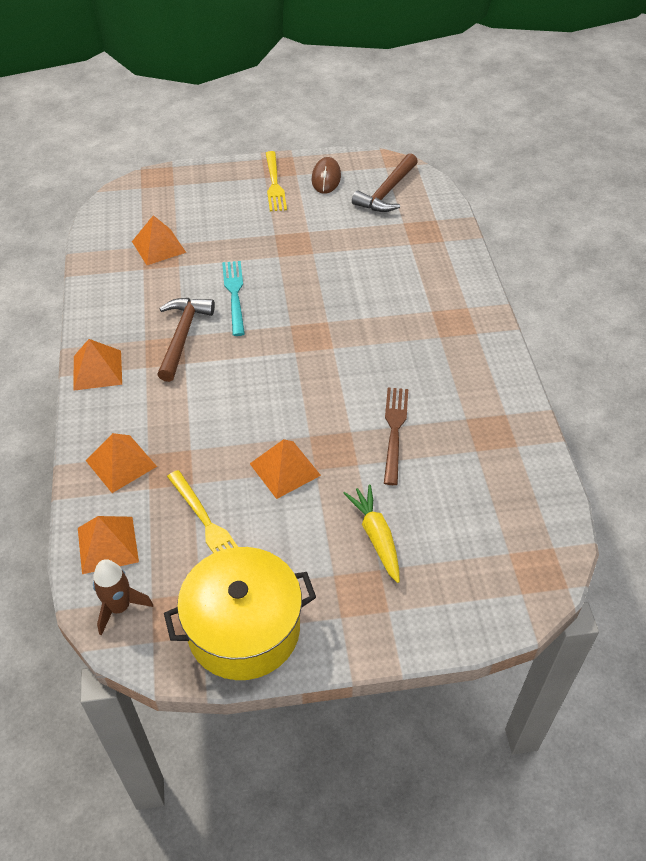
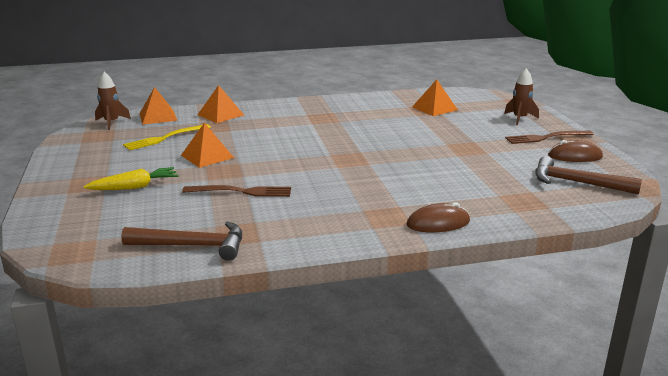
camera: 85 degrees right, 25 degrees down
(97, 370) = (302, 103): orange pyramid -> none
(182, 336) = (339, 121): brown hammer -> brown hammer (193, 246)
(214, 189) = (520, 119): none -> brown rocket
(234, 294) = (390, 132): turquoise fork -> none
(244, 629) = (78, 152): yellow pot -> none
(274, 184) = (546, 138): yellow fork -> brown fork
(467, 290) = (438, 223): none -> brown mouse

